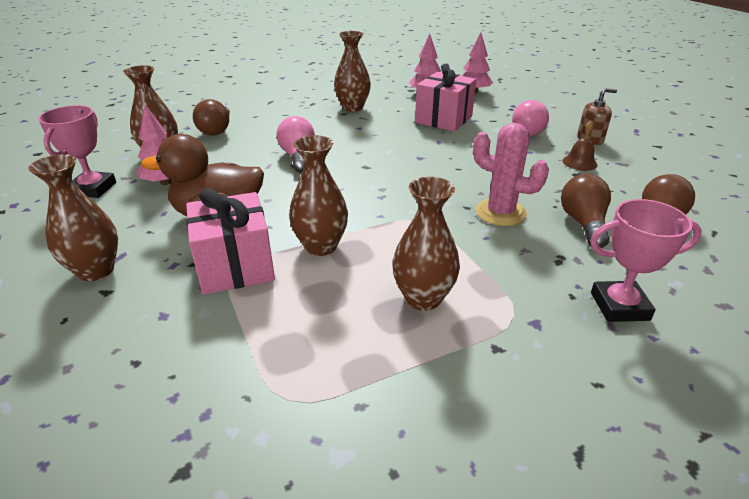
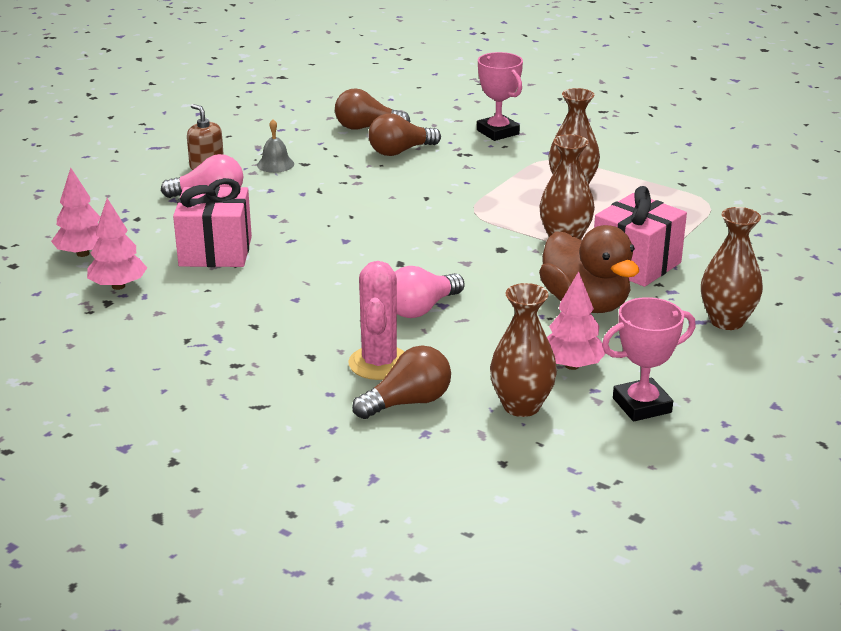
camera: 120 degrees left, 5 degrees down
(353, 108) = (226, 325): brown vase -> none
(500, 212) = (420, 183): pink cactus -> pink cactus (379, 363)
(579, 162) = (275, 164): brown bell -> grey bell

